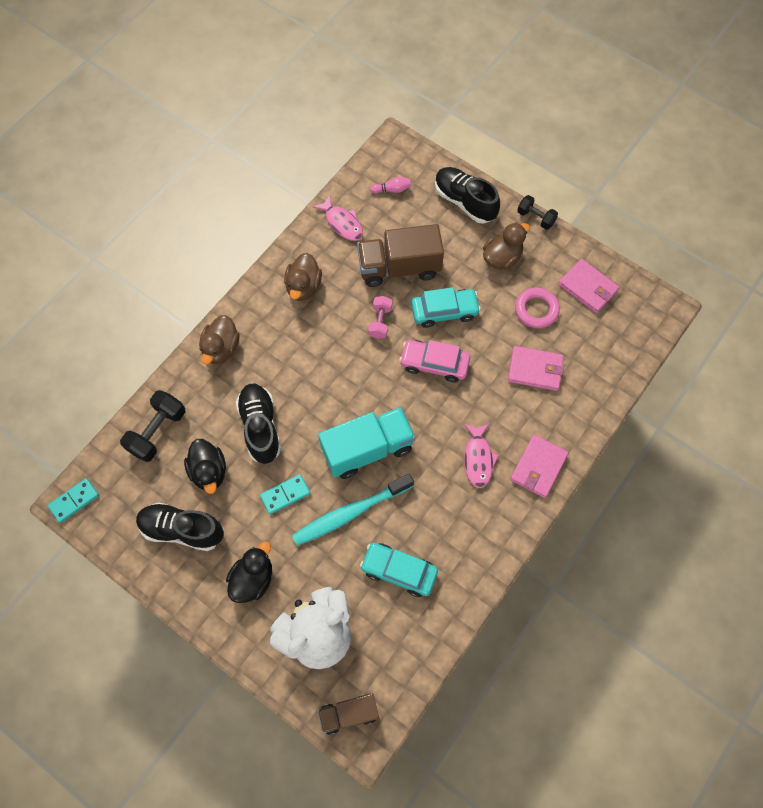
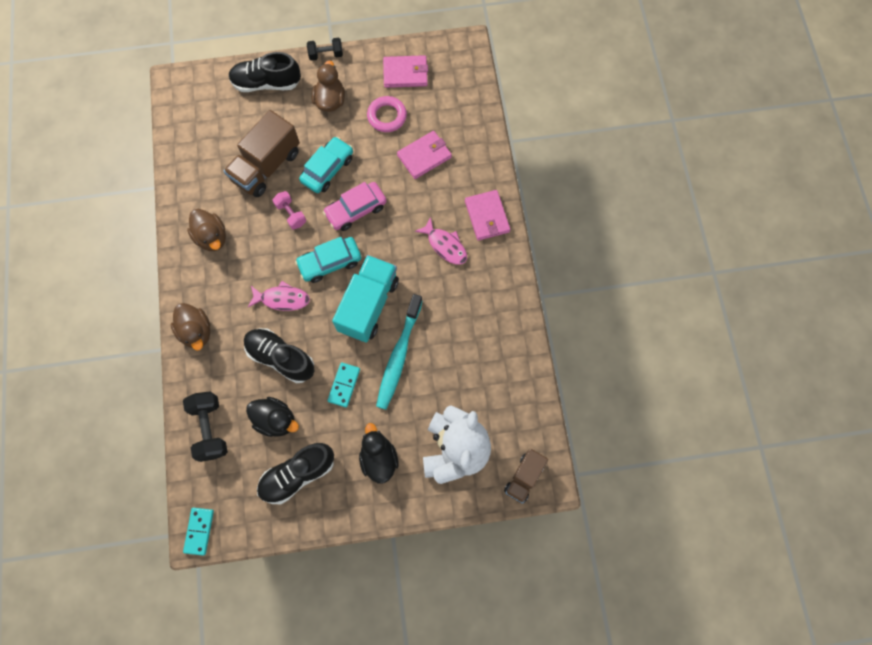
camera: 45 degrees left, 5 degrees up
(342, 223) = (194, 170): pink fish -> pink fish (282, 299)
(392, 189) = (206, 116): pink bowling pin -> none
(399, 571) = (466, 362): turquoise car -> turquoise car (330, 263)

